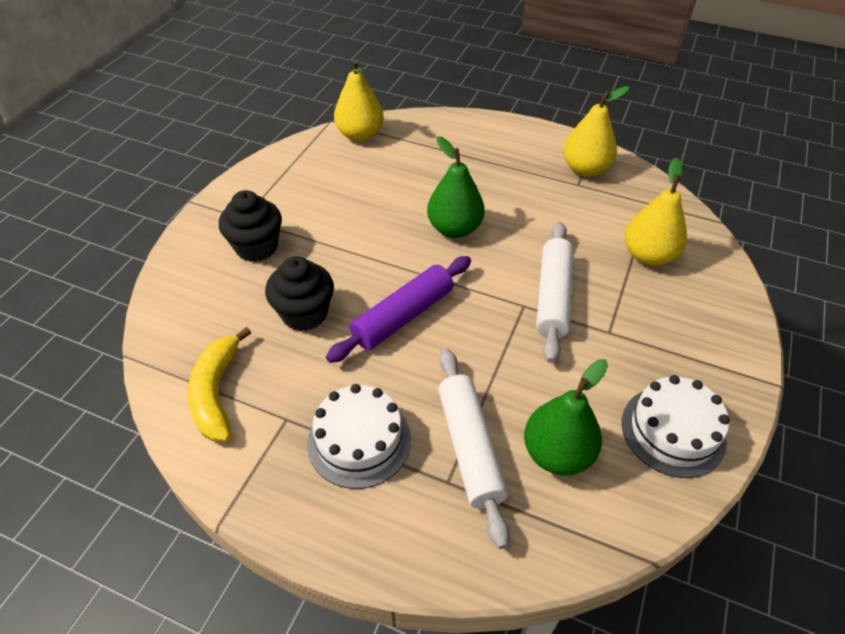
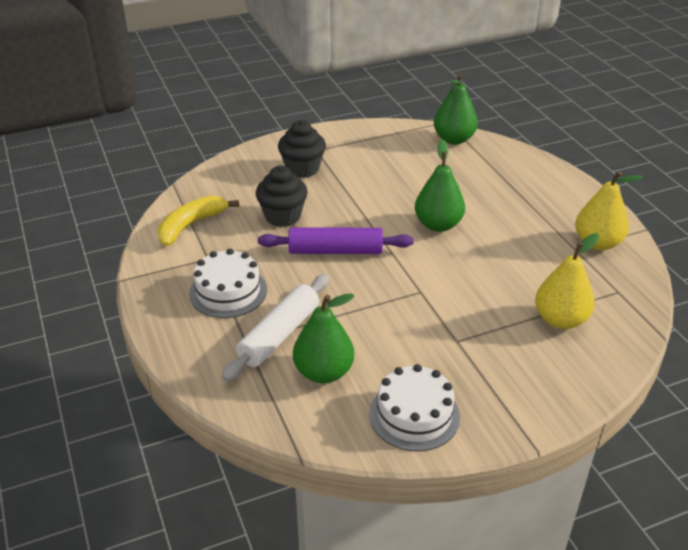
camera: 45 degrees right, 10 degrees down
(360, 135) = (453, 139): yellow pear -> green pear
(553, 297) = (447, 299): white rolling pin -> none

